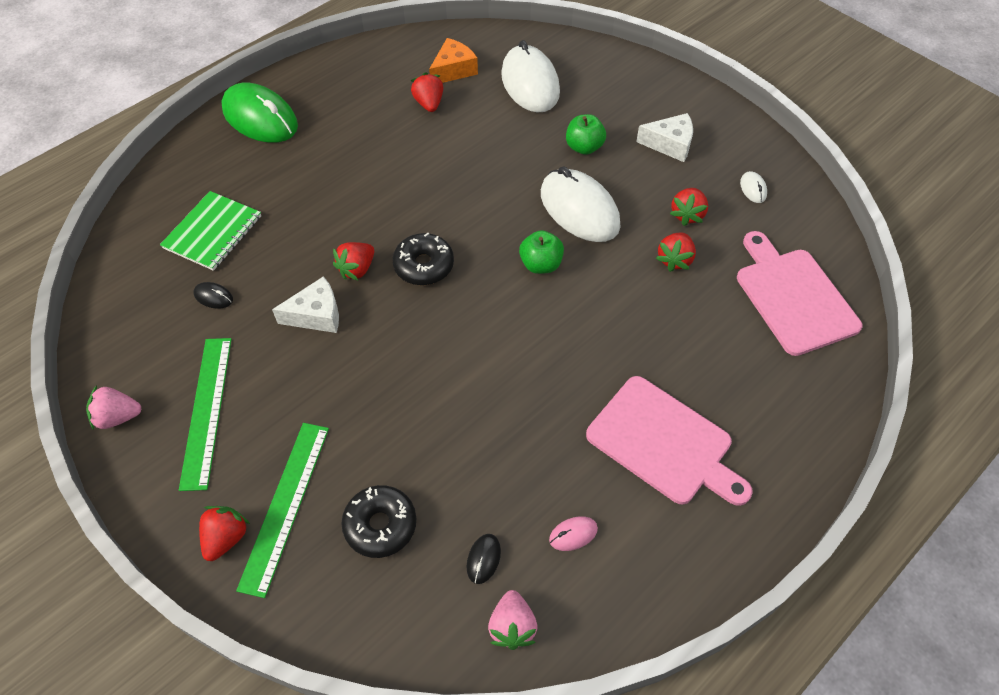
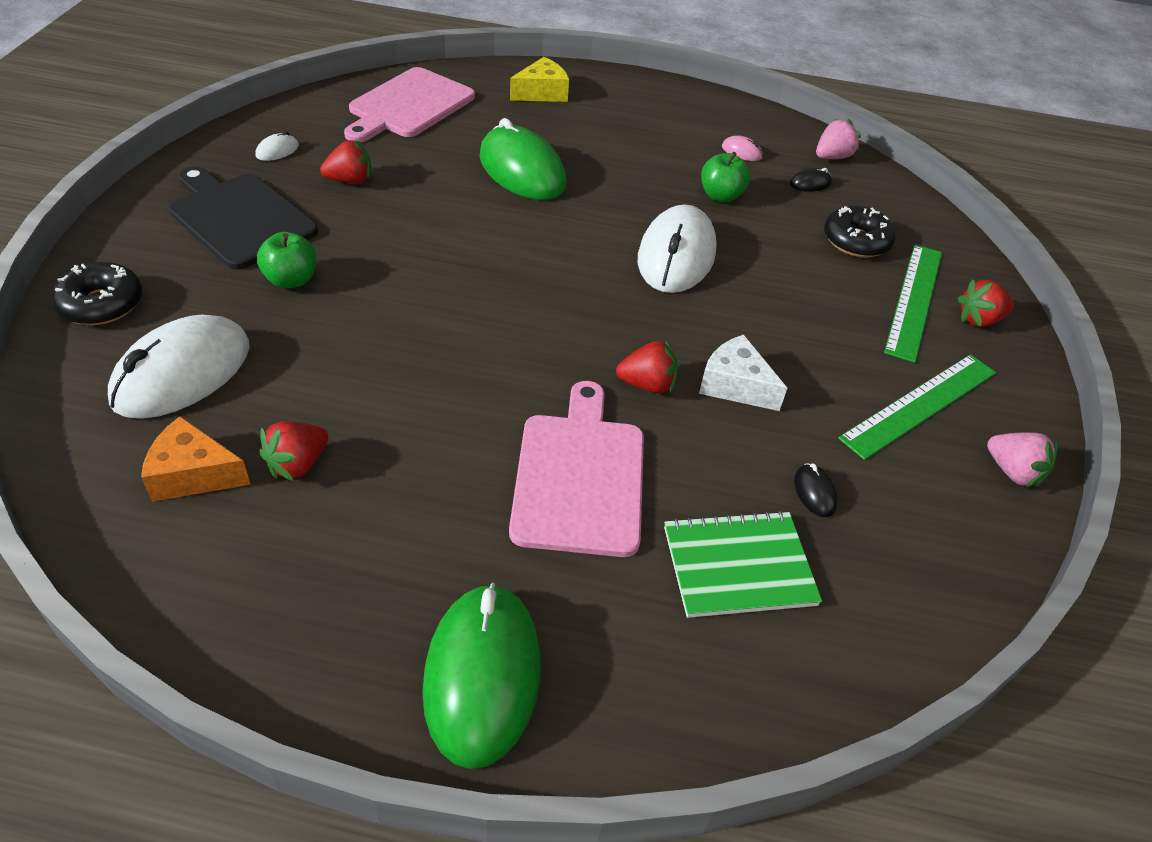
camera: 130 degrees left, 10 degrees down
(285, 505) = (914, 300): green ruler -> green ruler turned 45 degrees counterclockwise
(424, 265) = (589, 333): black donut -> black donut (101, 304)
(541, 264) = (506, 251): green apple -> green apple (721, 196)
(579, 210) = (403, 251): white mouse -> white mouse (676, 256)
(641, 327) = (522, 171): none -> green mouse
(664, 442) = (622, 133): pink cutting board -> pink cutting board (579, 476)
(670, 144) = (239, 218): white cheese -> black cutting board
(674, 260) = (421, 173): red strawberry -> none
(776, 416) = (542, 93): none -> yellow cheese

